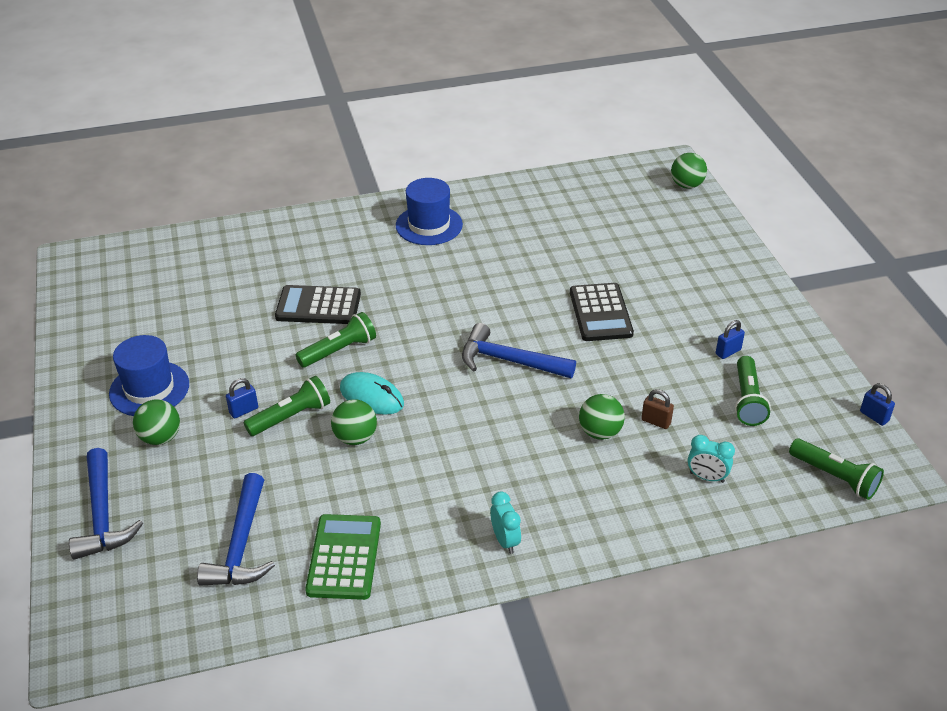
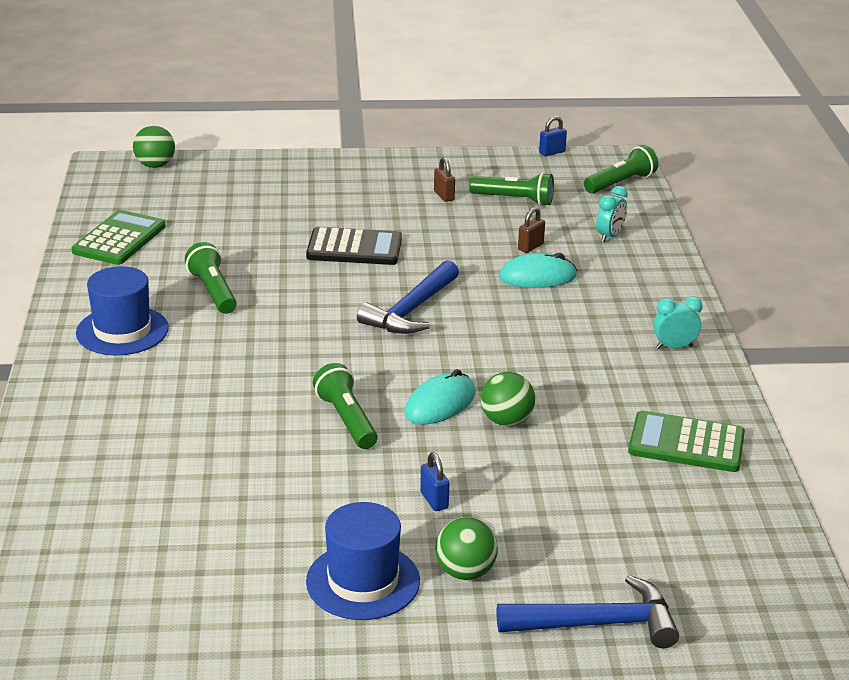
camera: 80 degrees left, 10 degrees down
(241, 545) = (660, 512): blue hammer -> none
(291, 417) = (457, 464): green flashlight -> green flashlight (213, 291)
(318, 306) = (249, 429): black calculator -> none
(558, 195) = (119, 239): none -> green calculator
(600, 432) = (537, 277): green ball -> turquoise mouse
(728, 352) = (444, 196): blue padlock -> brown padlock

